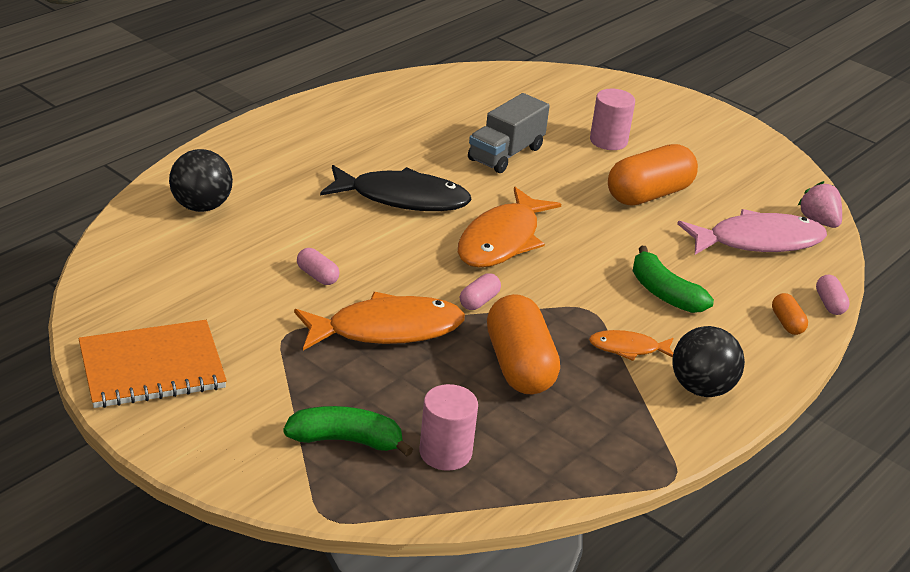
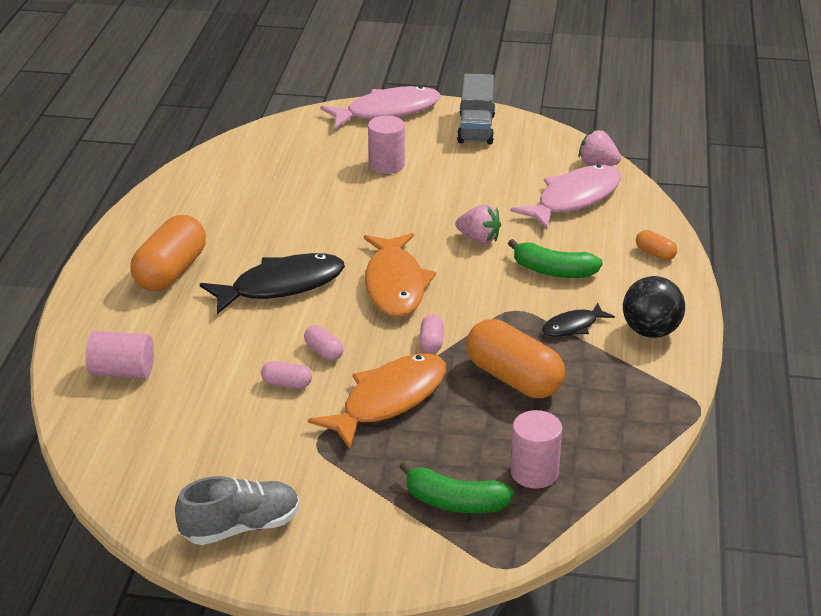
camera: 30 degrees left, 0 degrees up
(152, 367) = (241, 527): orange notebook -> grey shoe
(201, 206) = (122, 372): black ball -> pink cylinder
(346, 440) = (455, 502): green banana -> green banana turned 135 degrees counterclockwise
(506, 154) = (321, 211): grey truck -> grey truck (476, 128)
(623, 236) = (479, 239): none -> pink strawberry
(628, 348) = (573, 326): orange fish -> black fish
(649, 194) = (462, 196): orange capsule -> orange capsule (171, 272)
(660, 98) = (387, 111): none -> pink fish
(829, 304) = (667, 225): pink capsule -> pink capsule (324, 352)

